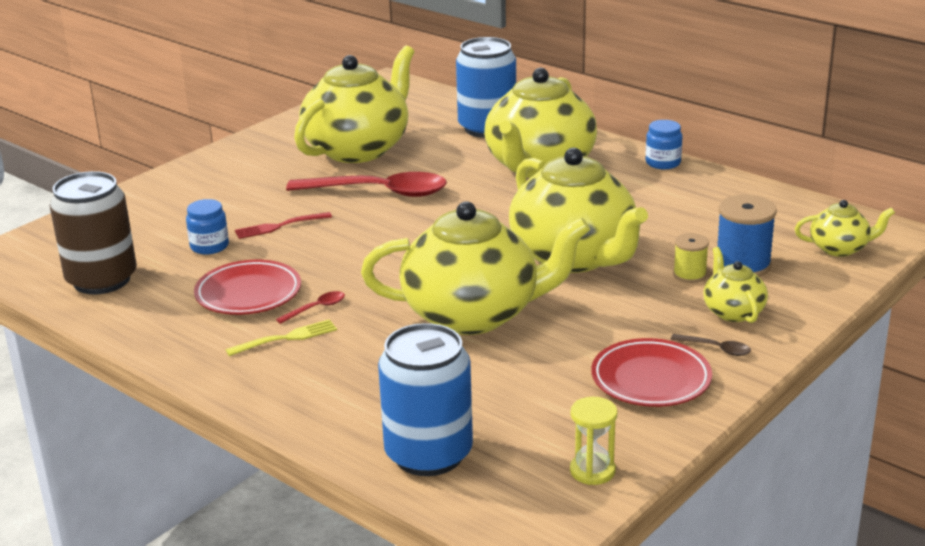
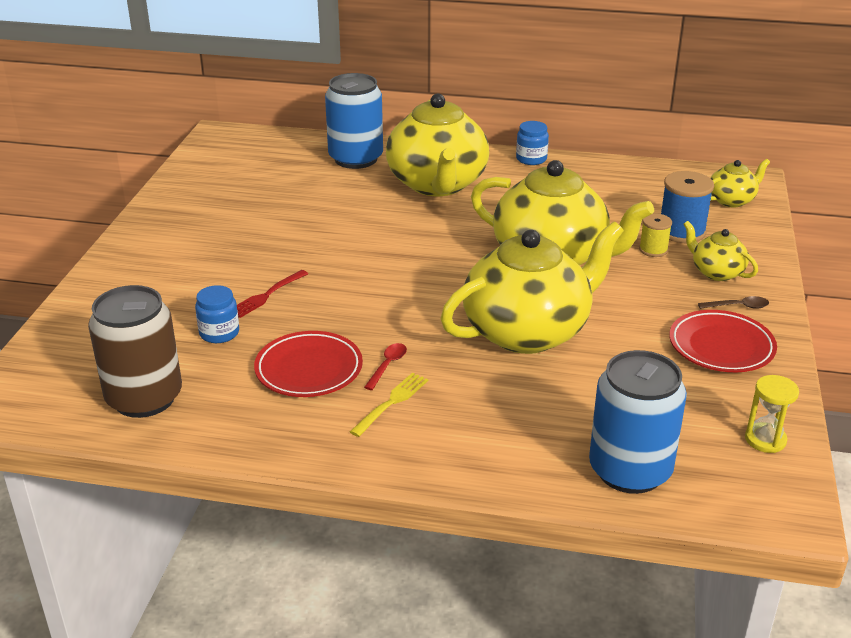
camera: 30 degrees left, 5 degrees up
(358, 149) = (260, 203): yellow teapot -> none
(378, 192) = (323, 240): red spoon -> none

